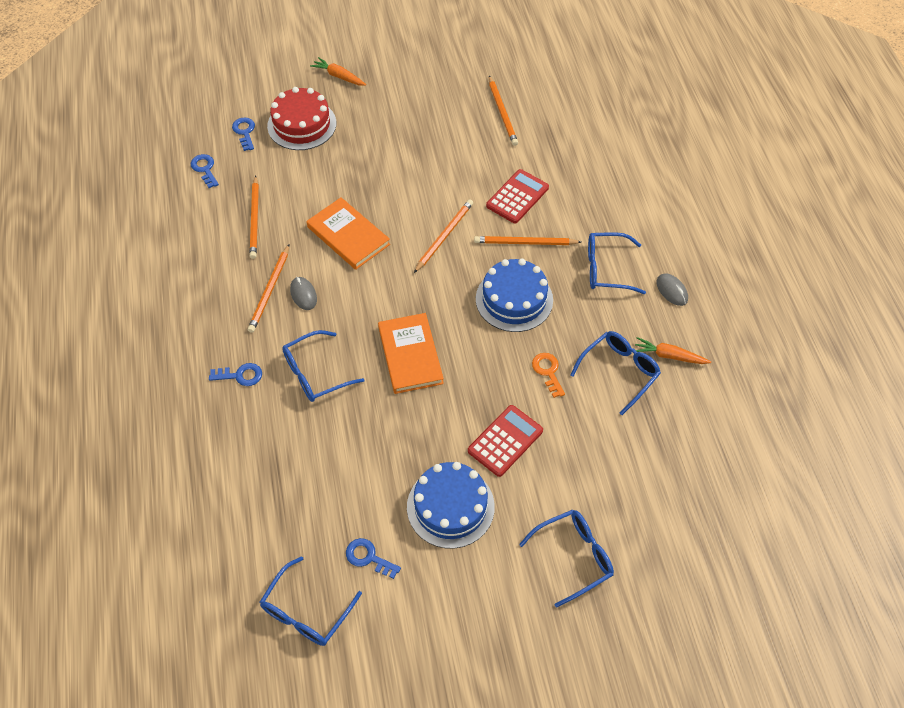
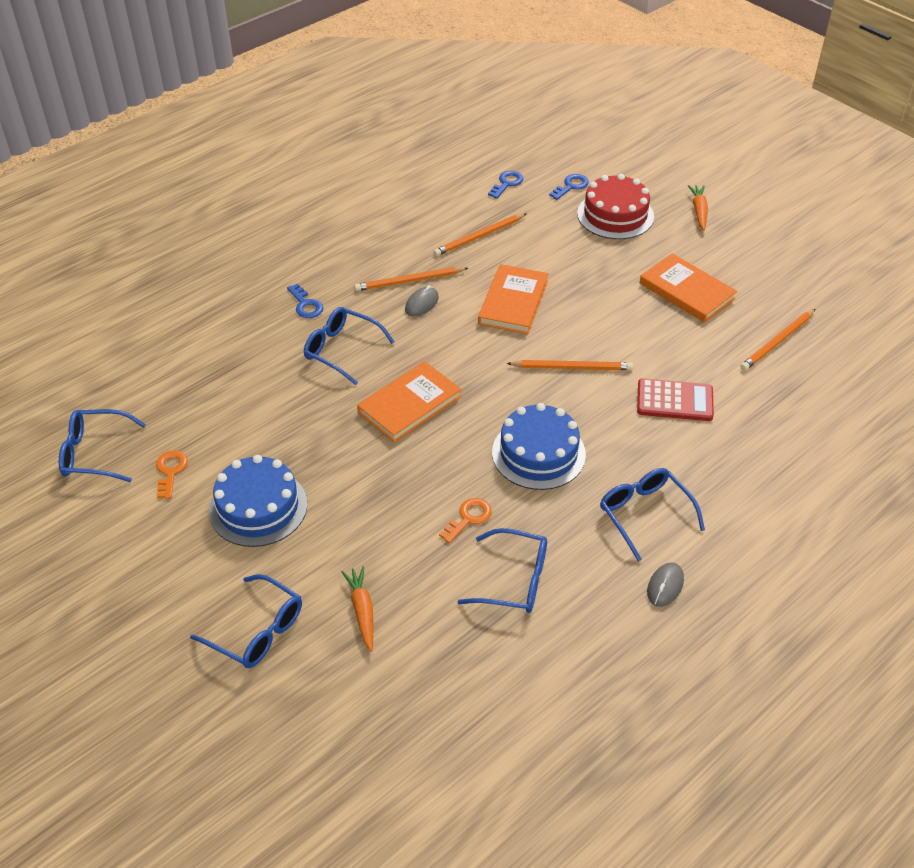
camera: 60 degrees right, 10 degrees down
(368, 557) = (170, 471): blue key -> orange key
(416, 130) = (687, 291): none -> orange book
(505, 441) = (360, 518): red calculator -> none
(525, 243) = (619, 432): orange pencil -> none
(669, 356) = (571, 618): orange carrot -> orange carrot (362, 611)

